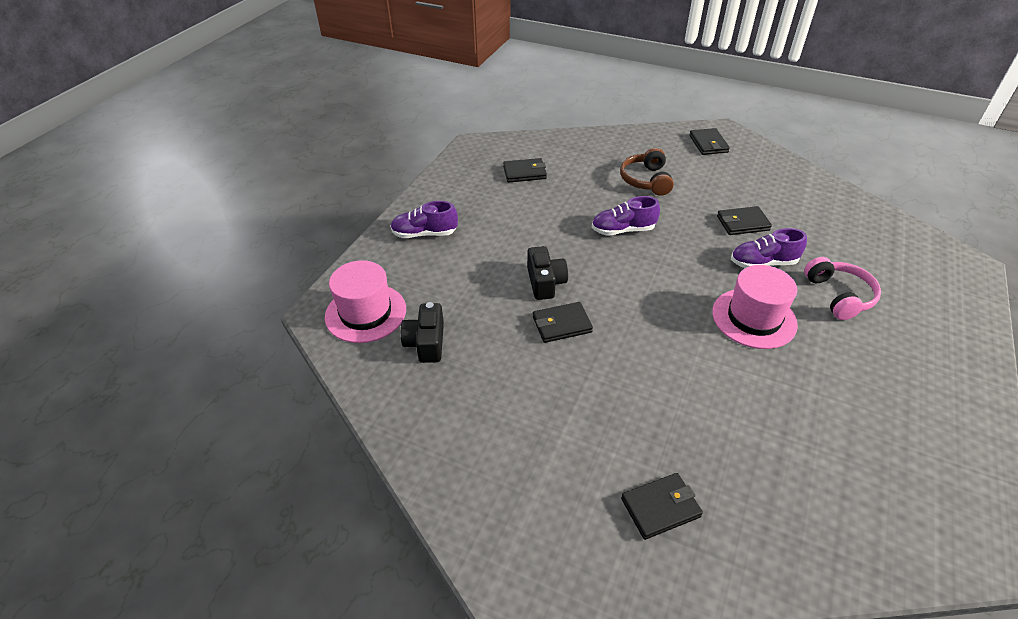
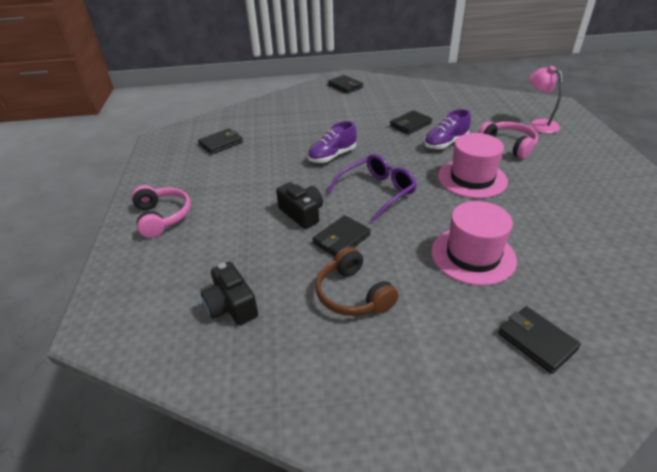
camera: 30 degrees left, 5 degrees down
(366, 313) = (148, 306): pink hat -> pink hat (473, 255)
(424, 234) = (162, 217): purple shoe -> pink headphones
(636, 290) = (377, 192): none -> purple glasses
(646, 180) = (321, 120): brown headphones -> brown headphones (353, 294)
(660, 508) = (537, 341): black wallet -> black wallet turned 75 degrees counterclockwise
(910, 283) = (538, 124): none -> pink lamp

